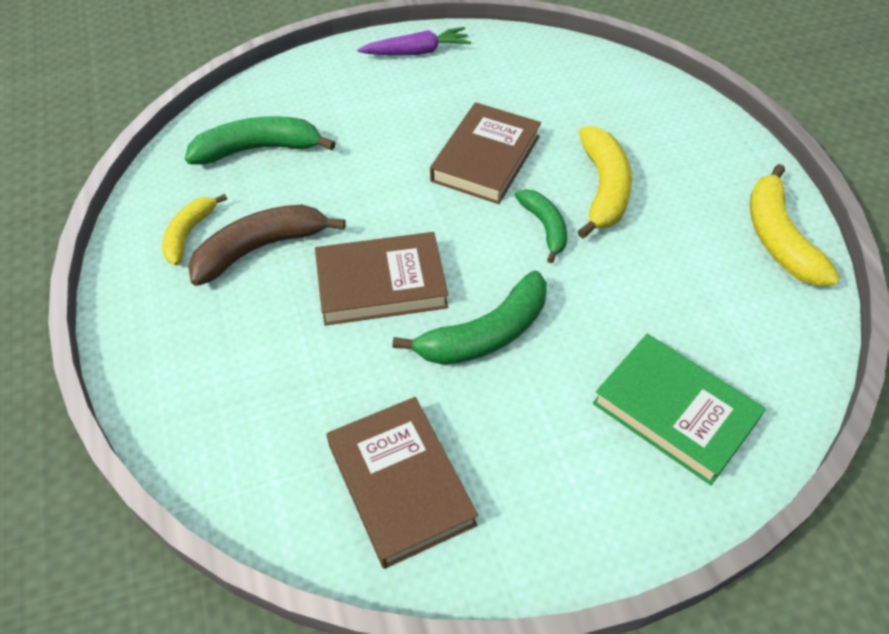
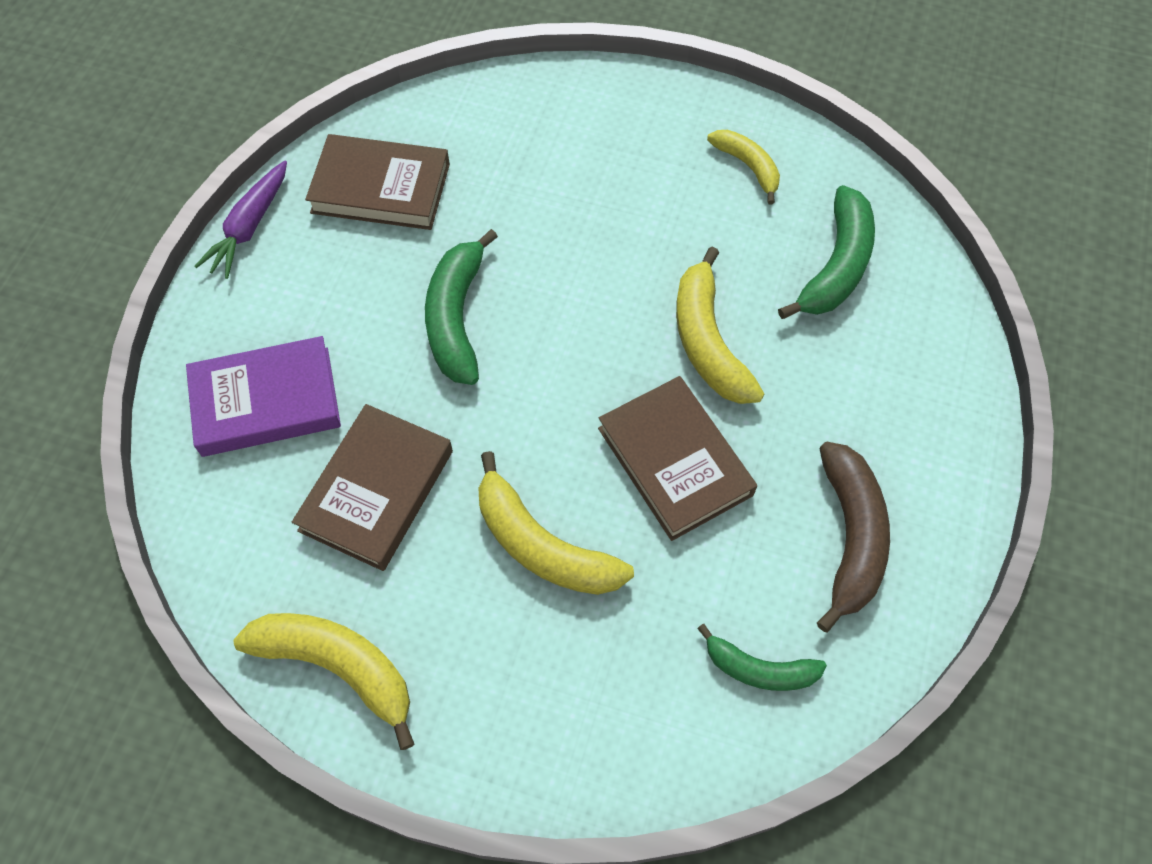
camera: 125 degrees right, 10 degrees up
(260, 248) = (689, 208): brown banana -> brown banana (850, 537)
(379, 183) = (708, 341): none -> yellow banana
(381, 284) = (574, 274): brown book -> brown book (376, 490)
(417, 52) = (925, 511): purple carrot -> purple carrot (250, 227)
(544, 227) = (535, 448): green banana -> green banana (759, 669)
(674, 412) = (266, 401): green book -> purple book

